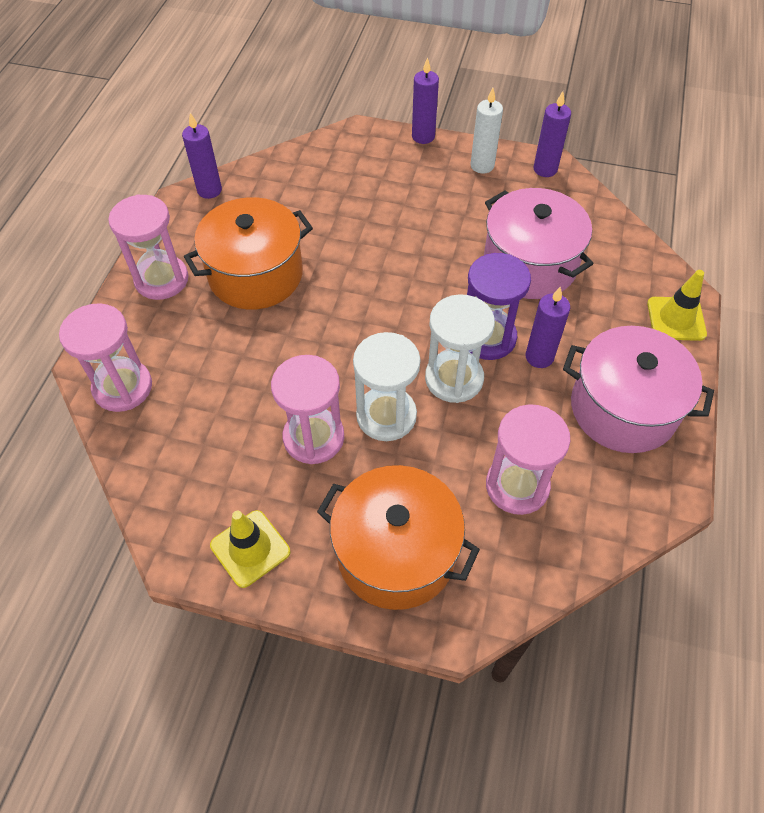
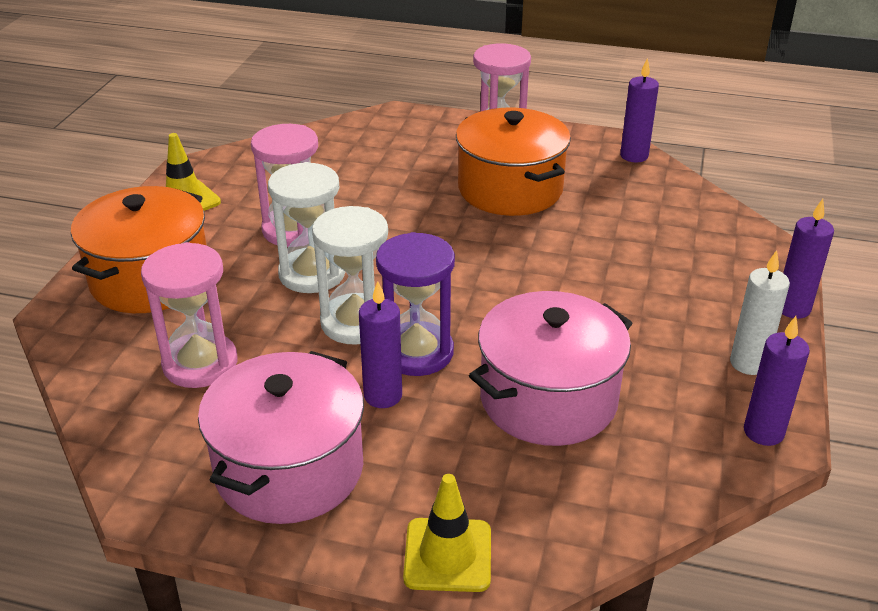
camera: 90 degrees right, 20 degrees down
(123, 387) = (367, 131): pink hourglass -> none

